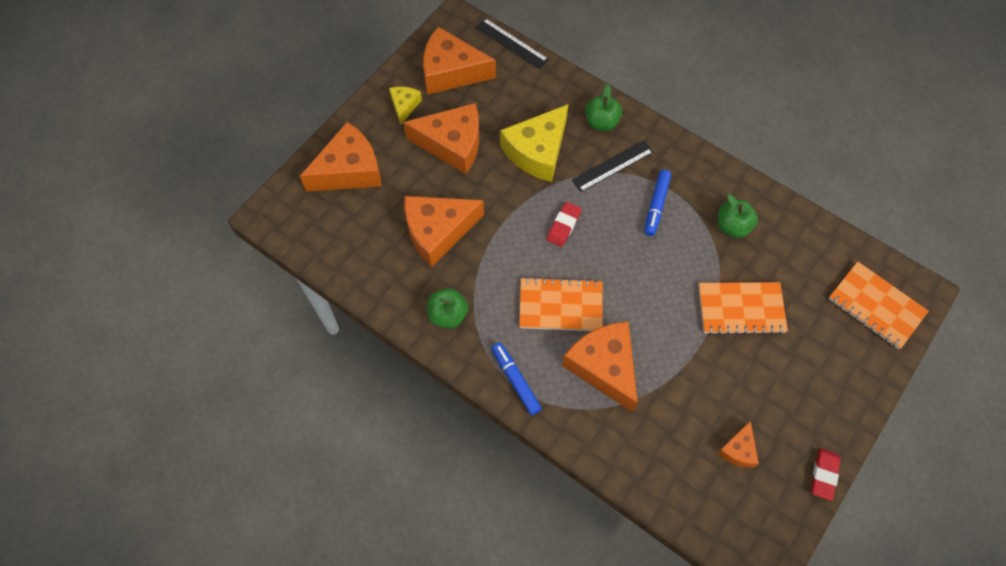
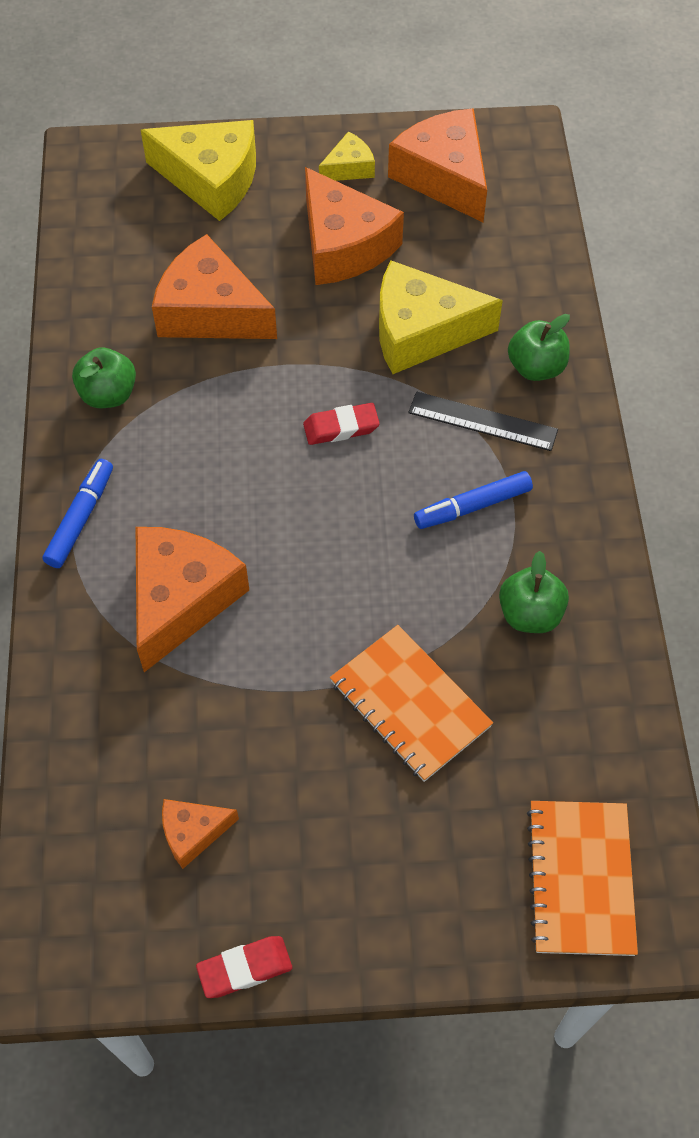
camera: 50 degrees right, 5 degrees down
(349, 170) = (211, 179): orange cheese -> yellow cheese
(511, 43) = (551, 204): black ruler -> none
(560, 306) = (224, 498): orange notebook -> none

